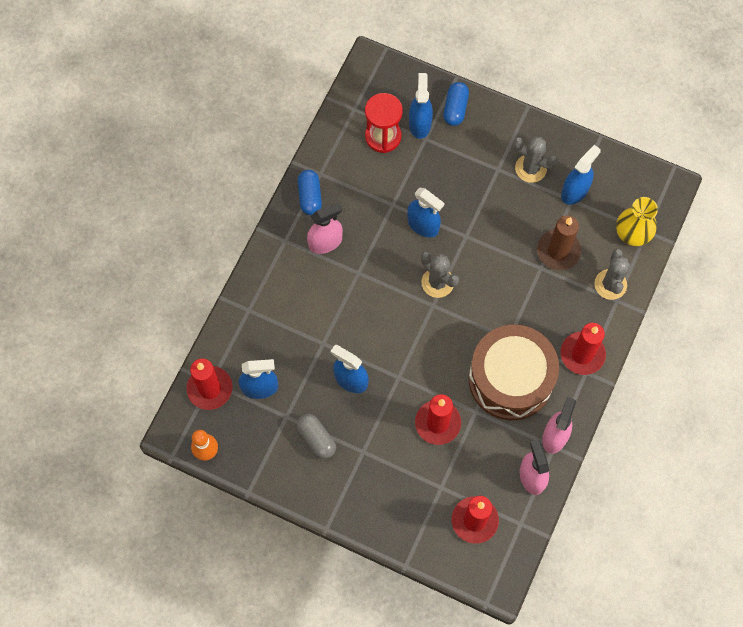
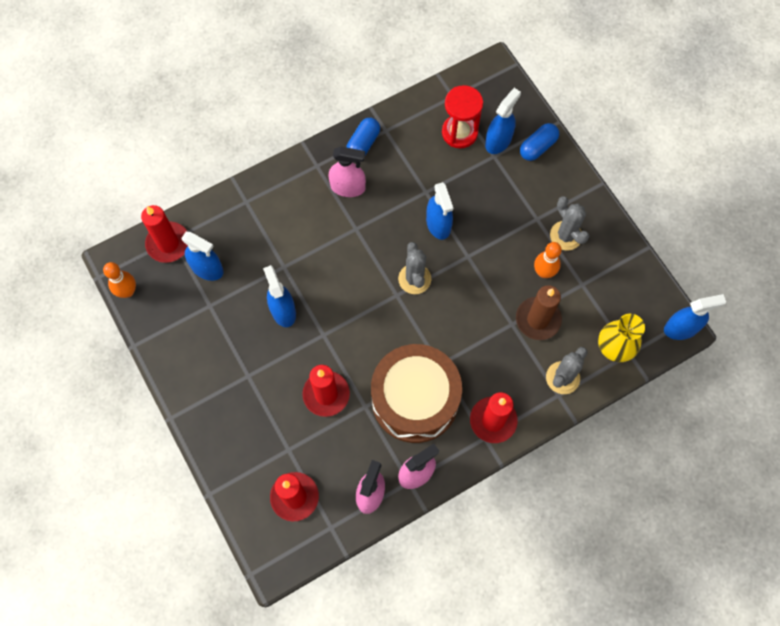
camera: 35 degrees right, 0 degrees up
(316, 439) = (219, 340): grey capsule -> none
(535, 209) = (544, 272): none -> orange bowling pin
(575, 191) = (590, 279): blue spray bottle -> blue spray bottle (681, 328)

